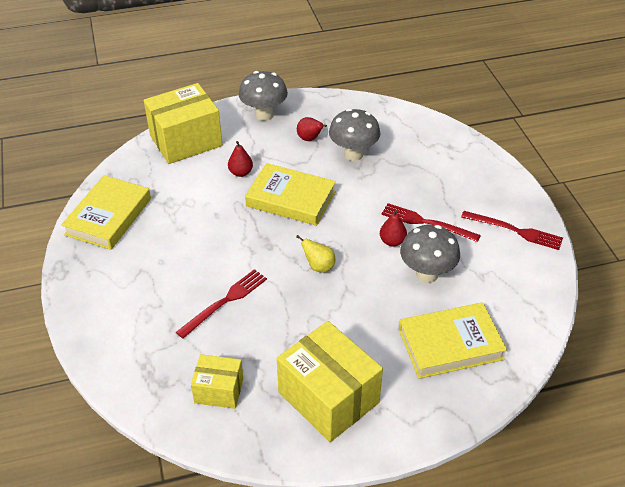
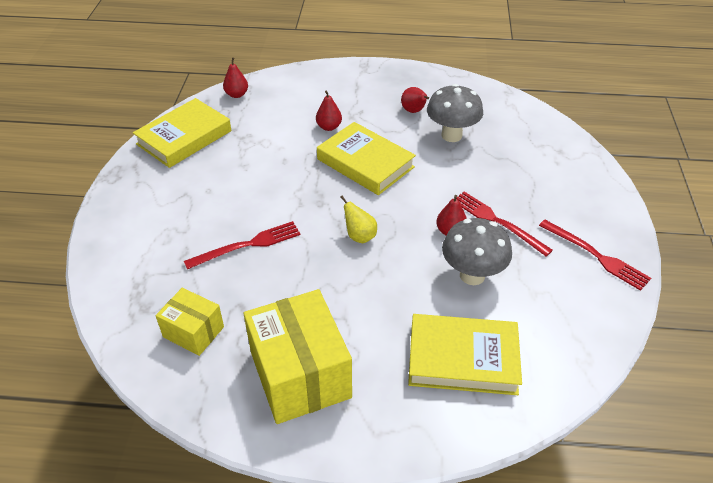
camera: 20 degrees right, 0 degrees up
(136, 161) = (237, 94): none -> red pear
(186, 141) = (292, 86): yellow box -> none
(264, 115) = (380, 79): grey mushroom -> none

